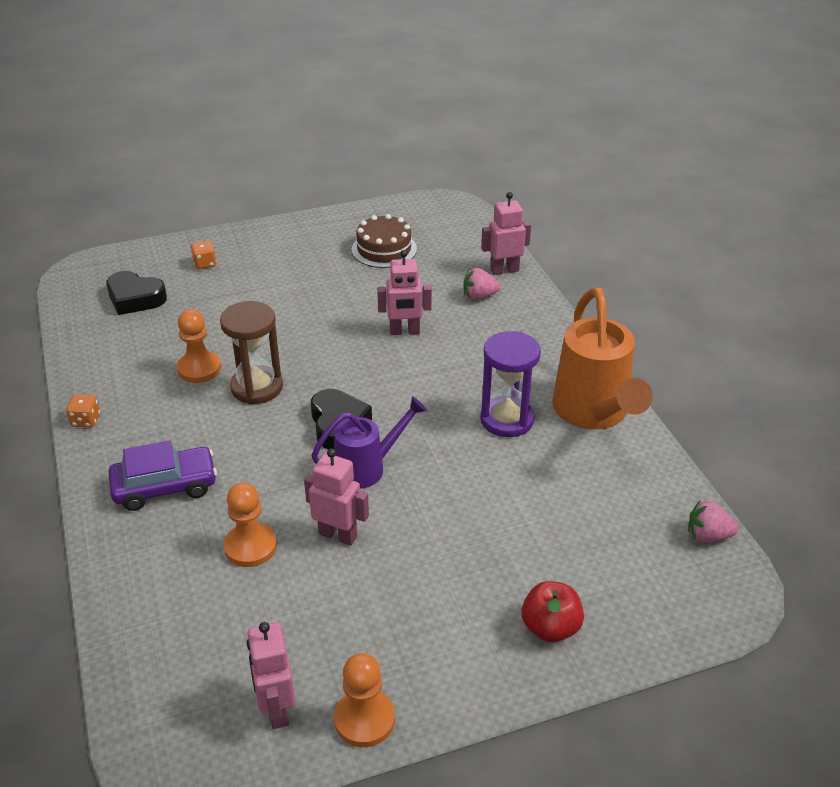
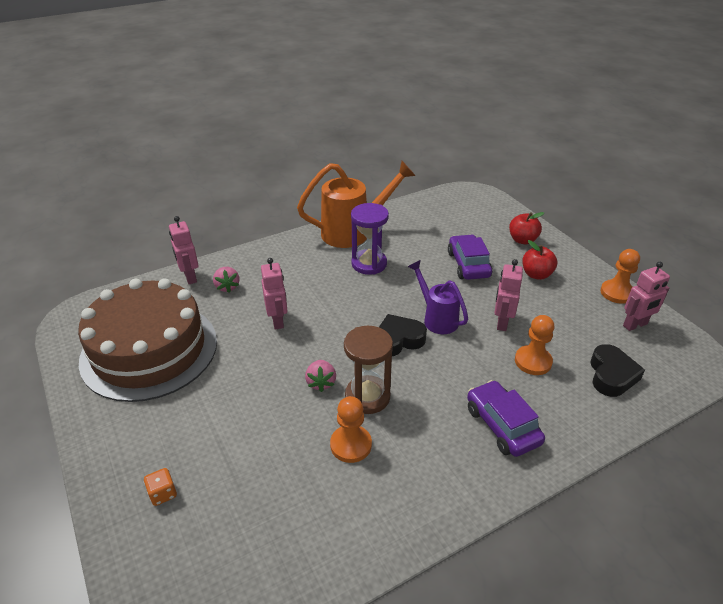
camera: 100 degrees left, 0 degrees up
(86, 420) = (448, 515): orange dice -> none
(135, 298) = (235, 545): black heart -> black heart (611, 375)
(384, 249) = (149, 350): brown cake -> brown cake, size x2.13
(442, 615) = (536, 274): none -> red apple
(486, 531) = (468, 264): none -> purple car
(707, 536) = (437, 197): pink strawberry -> pink strawberry (321, 382)

